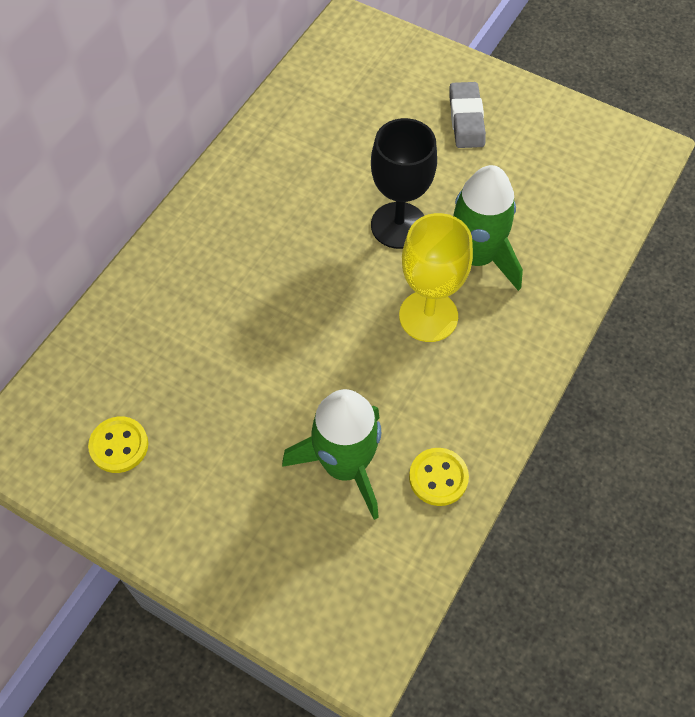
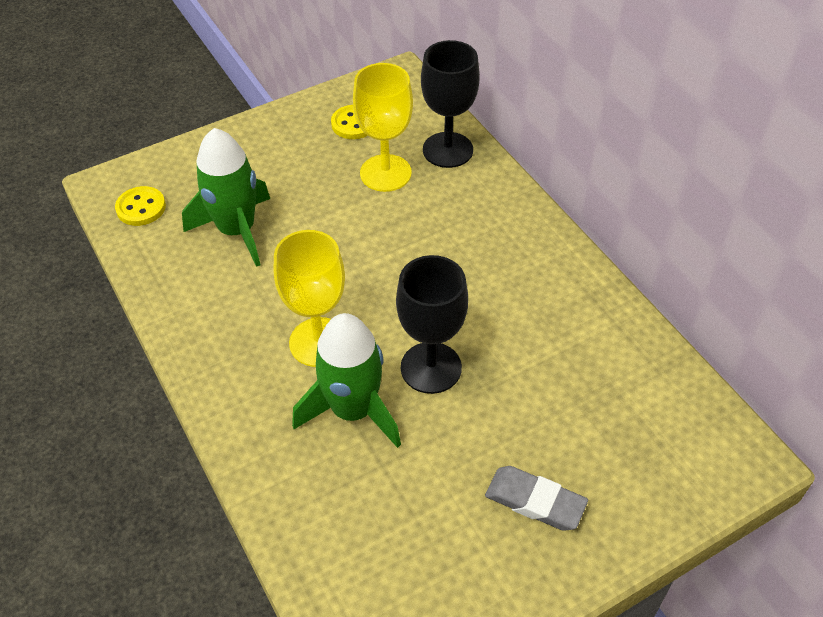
camera: 120 degrees right, 10 degrees down
(118, 333) = (448, 150): none -> black goblet
(184, 373) = (385, 173): none -> yellow goblet
(438, 478) = (179, 279): yellow button -> yellow button (141, 208)

